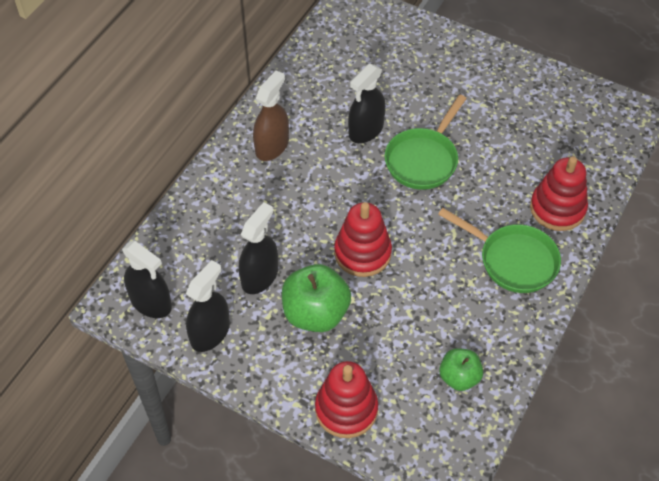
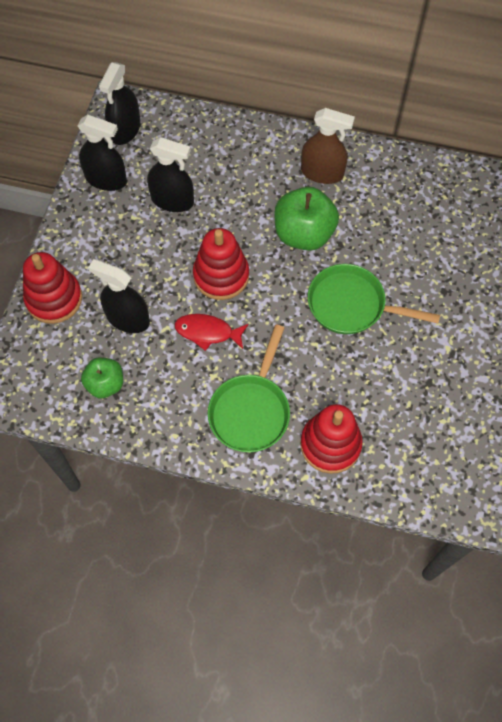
camera: 75 degrees right, 10 degrees up
(315, 313) = (145, 253): green apple -> green apple (304, 234)
(366, 130) = (371, 246): black spray bottle -> black spray bottle (128, 319)
(422, 277) = (207, 332): none -> red fish

